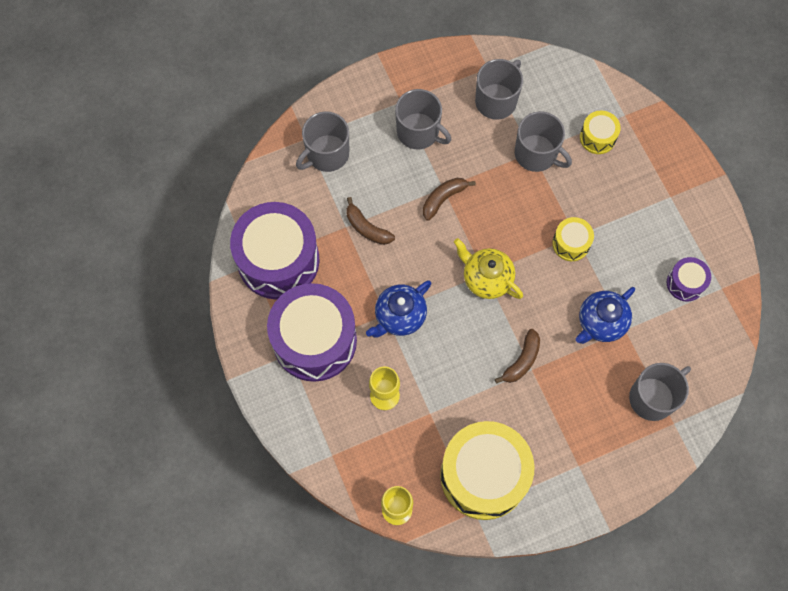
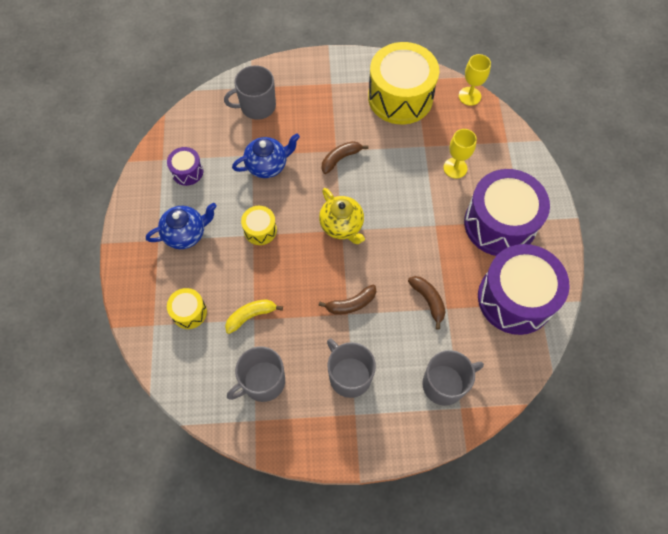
camera: 160 degrees left, 5 degrees down
(399, 316) = (424, 220): blue teapot -> blue teapot (186, 233)
(536, 154) = (251, 316): grey mug -> yellow banana

